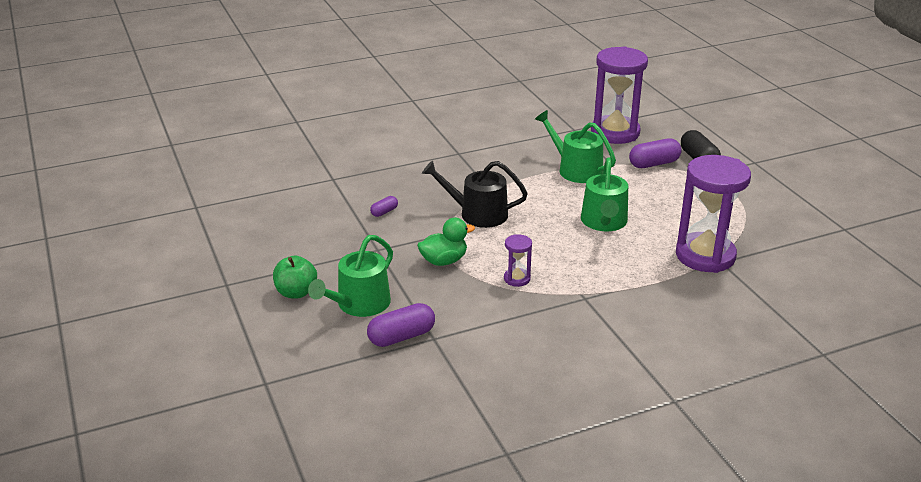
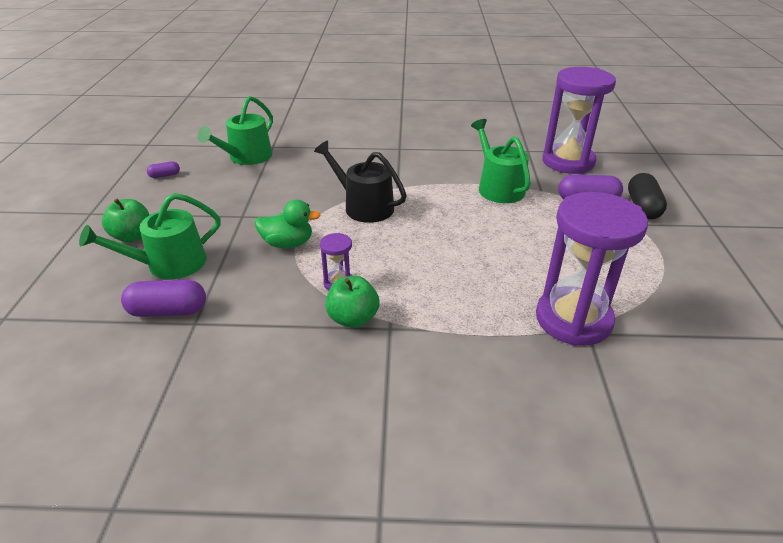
camera: 25 degrees right, 5 degrees up
(384, 212) = (284, 184): purple capsule -> purple capsule (165, 175)
(552, 300) = (353, 318): none -> green apple
(604, 222) = (483, 247): green watering can -> green watering can (247, 157)

